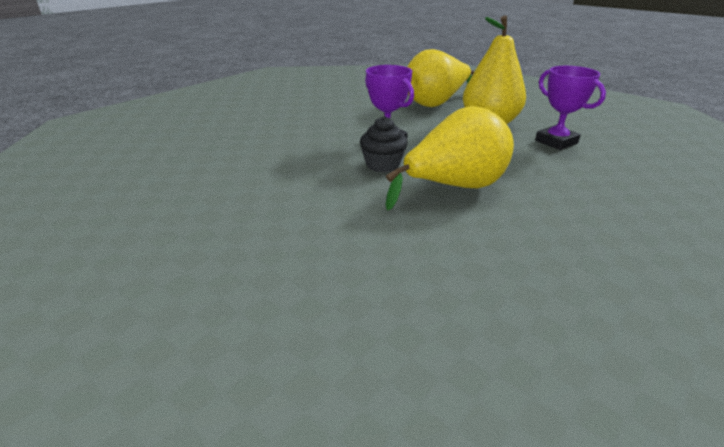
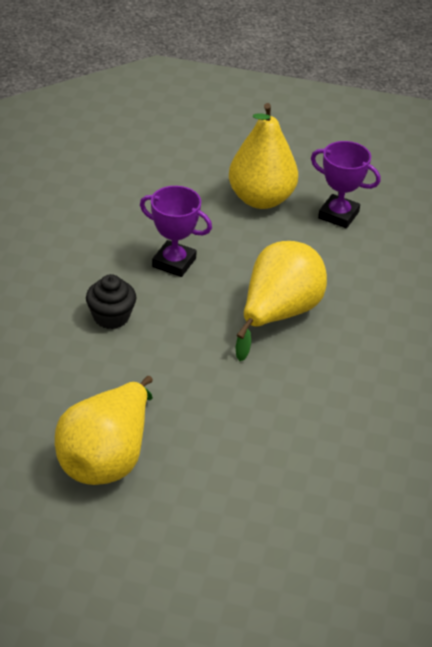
camera: 30 degrees left, 10 degrees up
(383, 165) = (196, 303): black cupcake -> black cupcake (111, 317)
(436, 103) = (182, 172): yellow pear -> yellow pear (107, 458)

